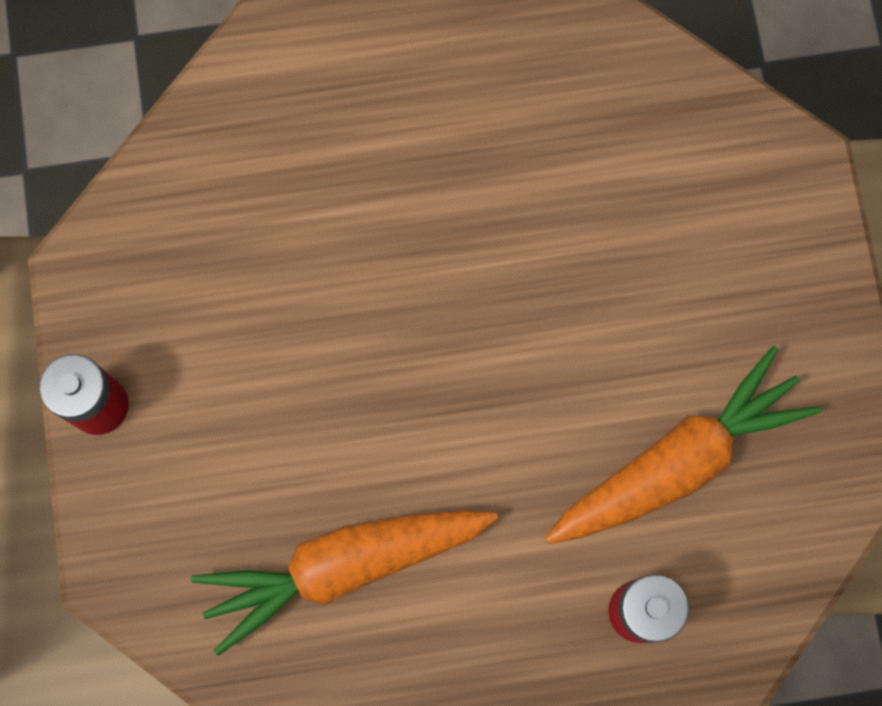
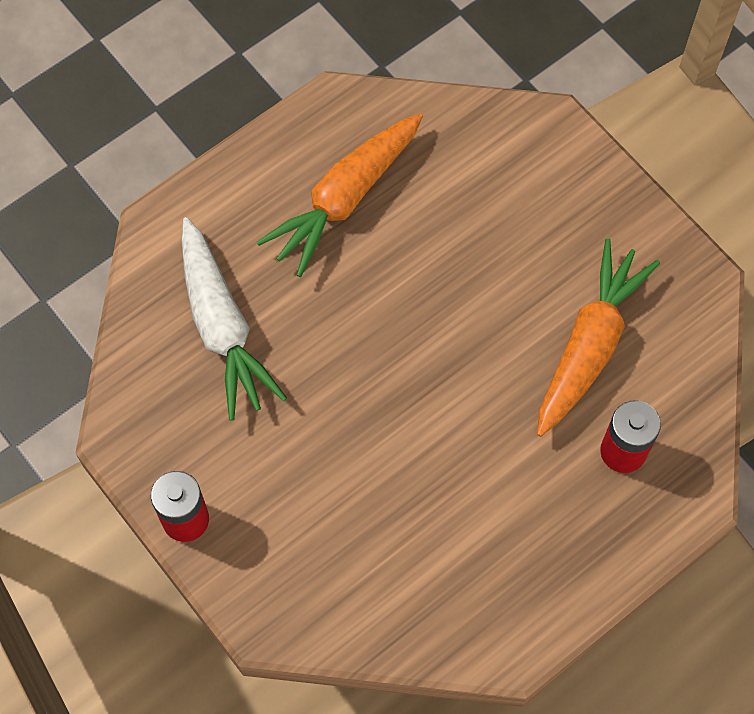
camera: 30 degrees left, 10 degrees down
(269, 202) = (222, 327): none -> white carrot
(343, 565) = (415, 530): orange carrot -> orange carrot (345, 198)

